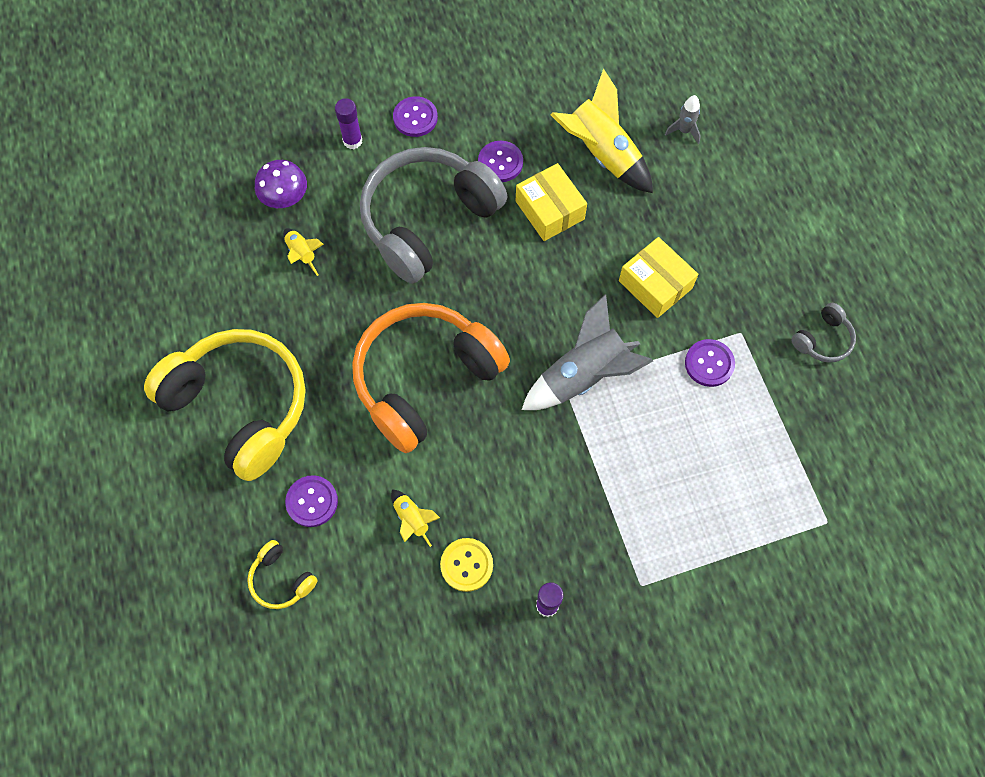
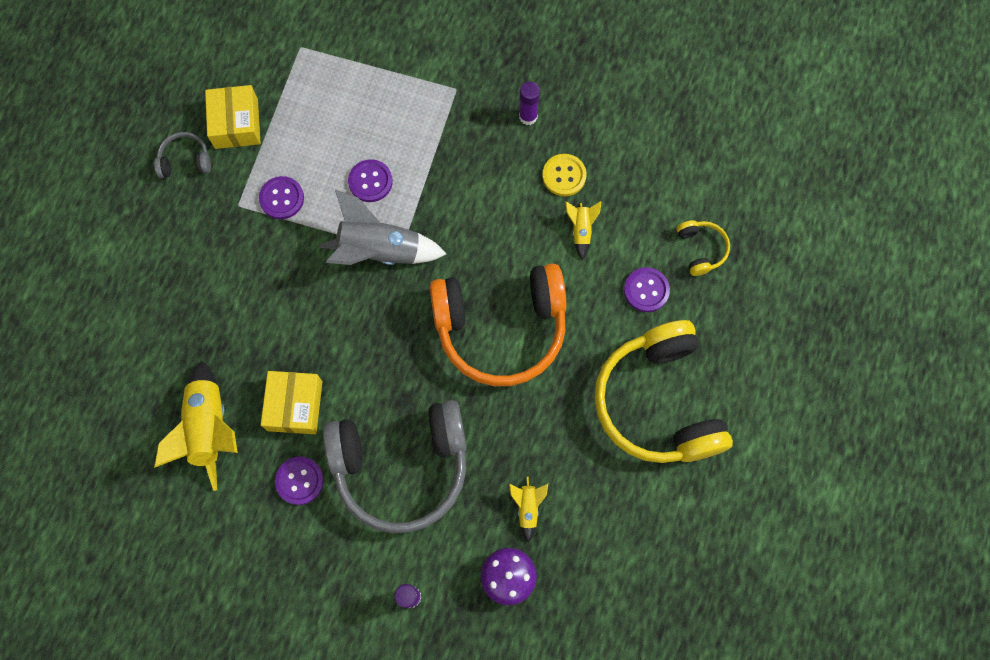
camera: 145 degrees left, 5 degrees up
(415, 118) = (338, 582): purple button -> purple button (370, 181)
(655, 284) = (267, 284): yellow box -> yellow box (236, 124)
(684, 131) = (124, 402): grey rocket -> none

